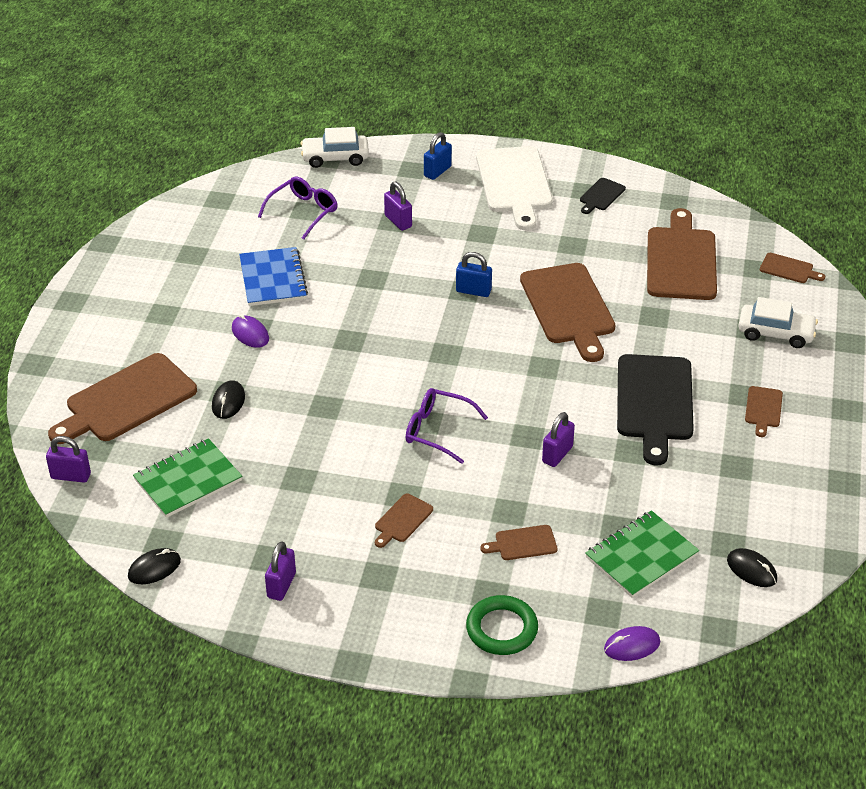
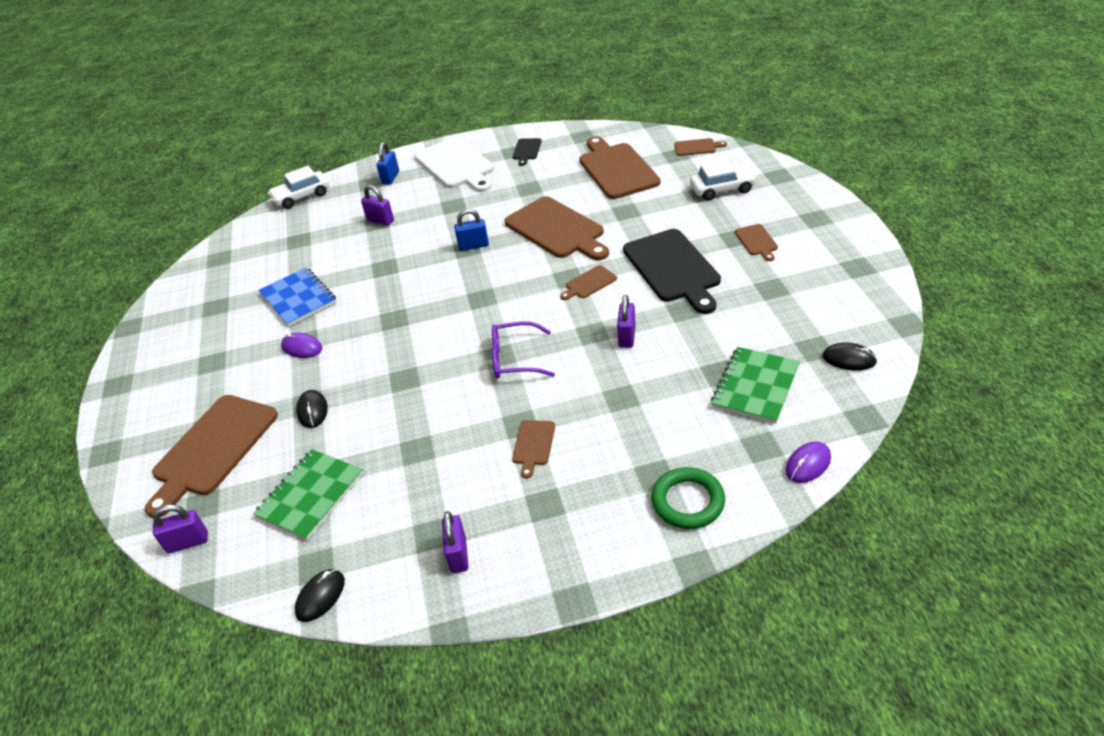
camera: 20 degrees left, 0 degrees up
(303, 212) = (297, 241): purple glasses -> none
(522, 543) = (651, 419): brown cutting board -> brown cutting board (589, 283)

